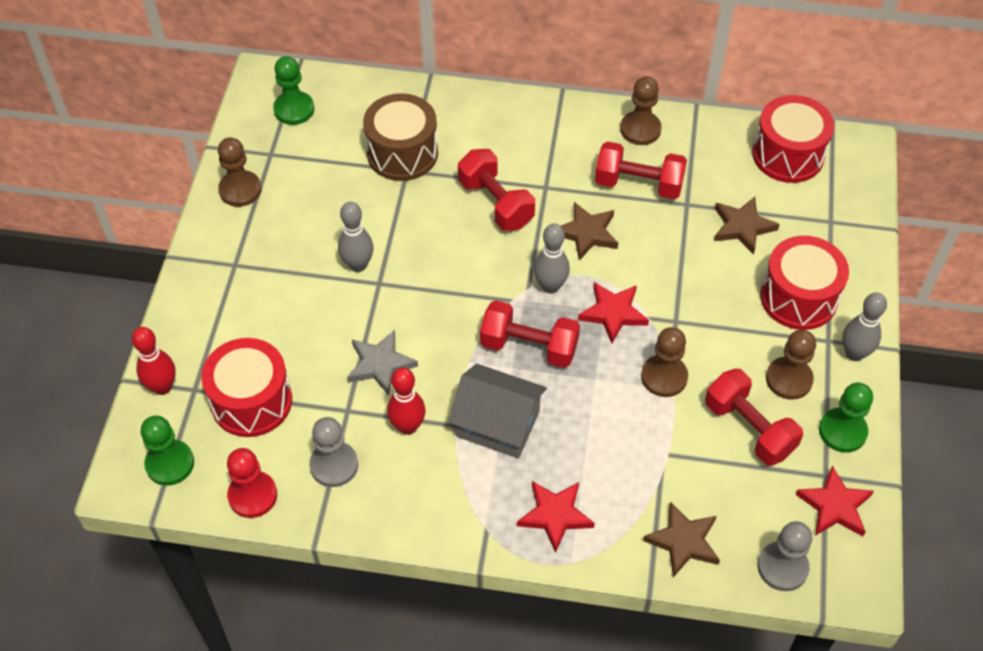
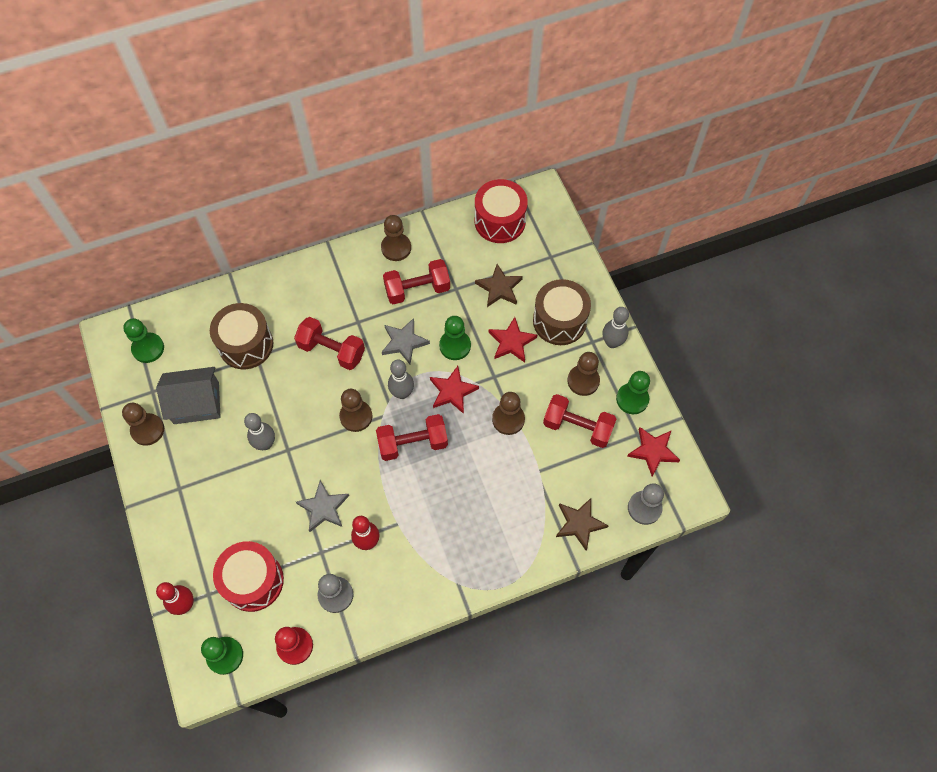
camera: 30 degrees left, 10 degrees up
(480, 285) = (356, 416): none -> brown pawn
(497, 424) = (423, 508): grey house -> grey house (196, 403)
(555, 515) = (494, 550): red star -> red star (511, 342)
(587, 233) = (404, 342): brown star -> grey star
(647, 265) = (455, 346): none -> green pawn
(798, 297) = (559, 321): red drum -> brown drum

